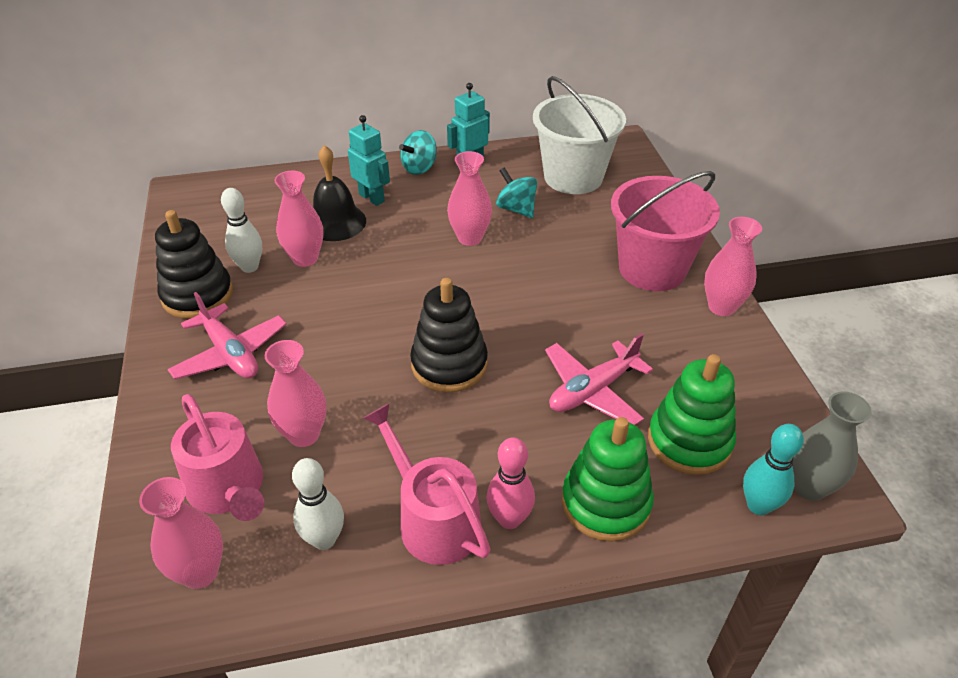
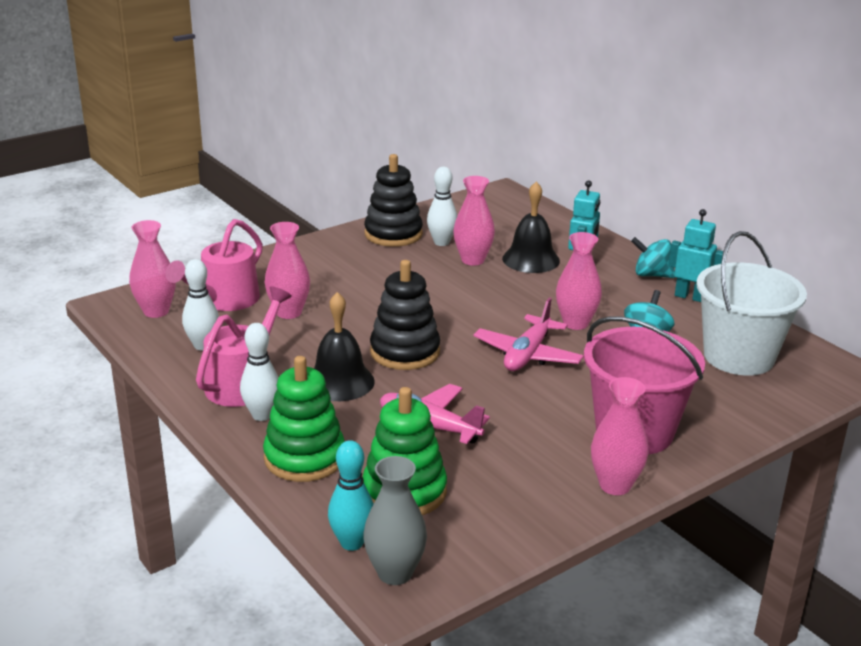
camera: 65 degrees right, 15 degrees down
(230, 354) = (345, 263): pink plane -> pink plane (527, 355)
(477, 432) = (339, 381): none -> black bell
(509, 519) = (262, 415): pink bowling pin -> white bowling pin

